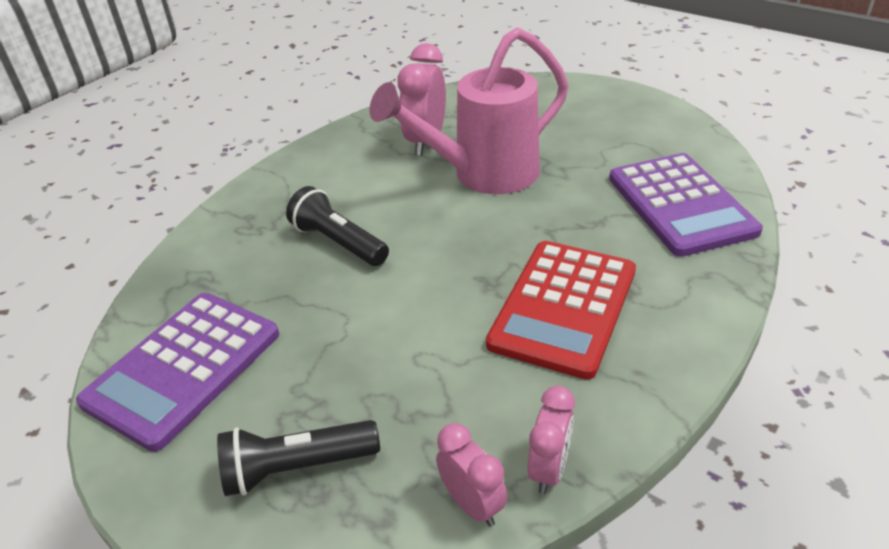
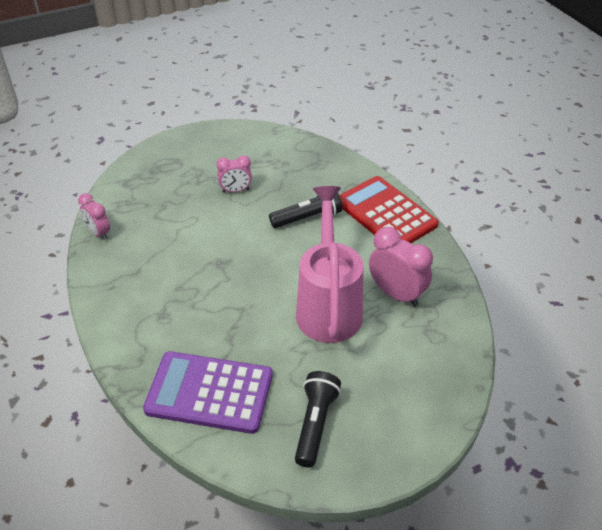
camera: 115 degrees right, 5 degrees up
(183, 368) = (256, 150): purple calculator -> none
(297, 467) = (171, 168): black flashlight -> black flashlight (315, 424)
(472, 504) = (108, 206): pink clock -> pink clock (235, 190)
(563, 307) = (176, 282): red calculator -> red calculator (386, 213)

